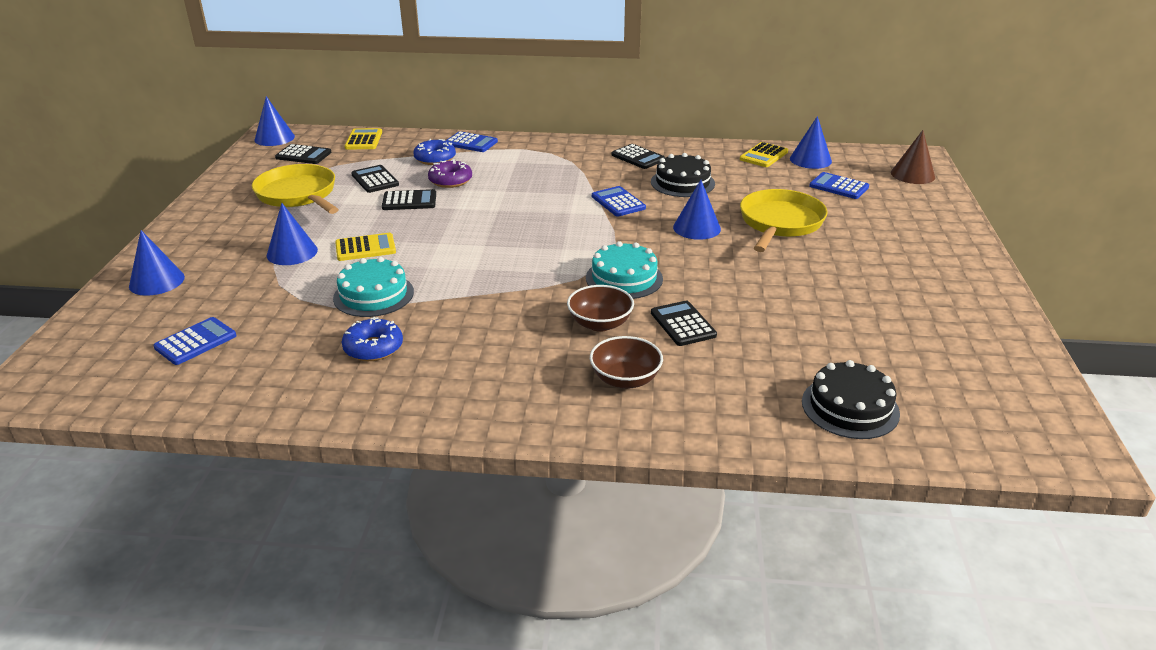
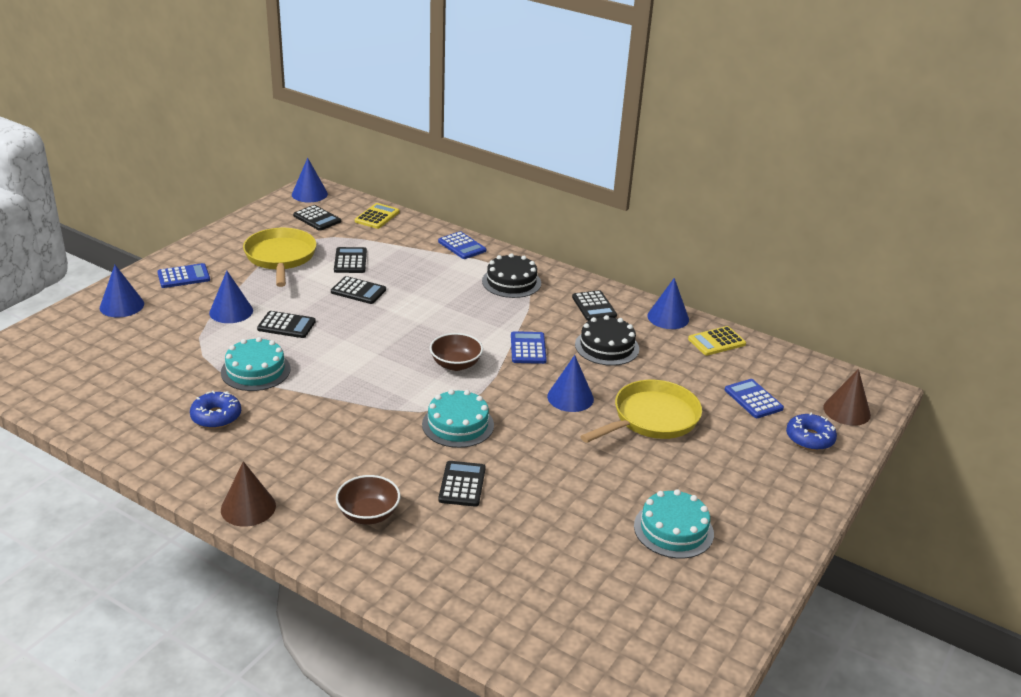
camera: 25 degrees right, 0 degrees up
(195, 342) = (107, 367): blue calculator -> blue calculator (183, 276)
(365, 248) = (286, 325): yellow calculator -> black calculator
(435, 159) = (417, 254): blue donut -> blue donut (809, 438)
(450, 181) = (409, 281): purple donut -> none
(497, 417) = (248, 507): none -> brown cone
(600, 324) = (397, 459): brown bowl -> brown bowl (456, 364)
(810, 160) = (758, 361): blue cone -> blue cone (668, 317)
(850, 407) = (518, 610): black cake -> black cake (511, 282)
(894, 297) = (673, 529): none -> turquoise cake

